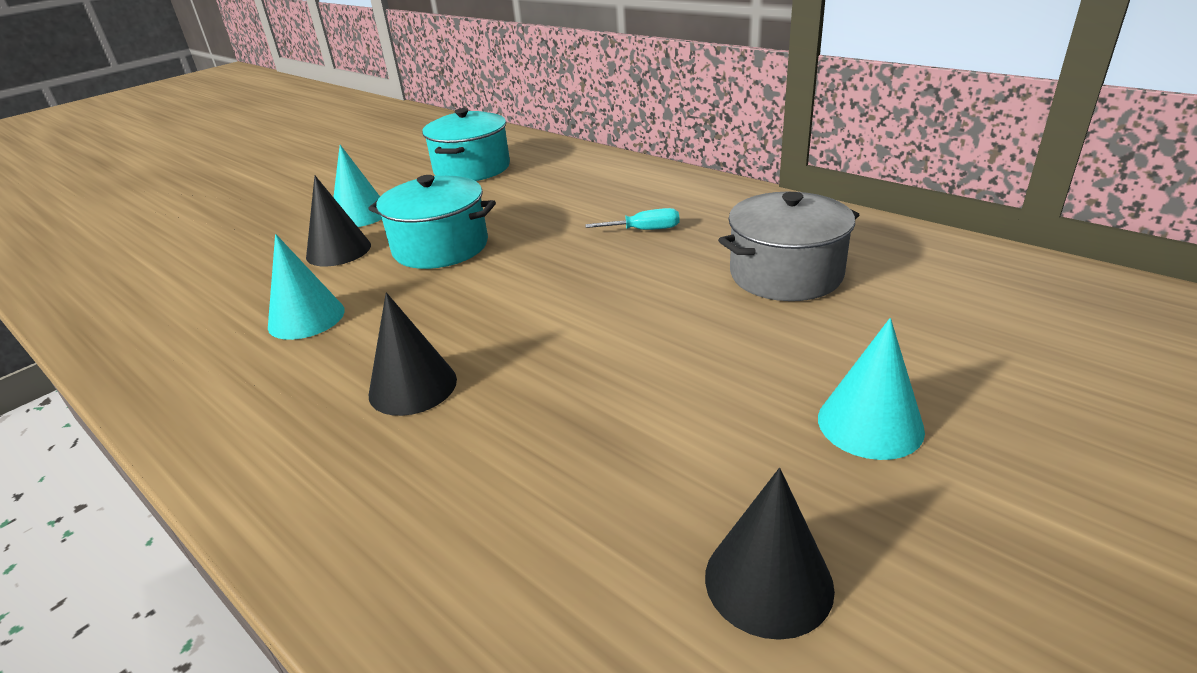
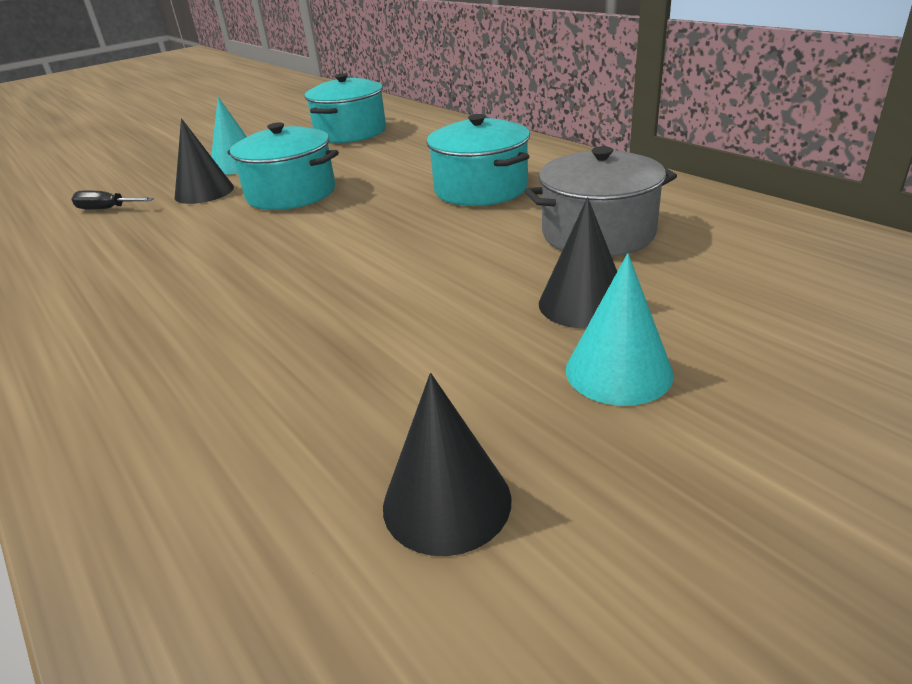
camera: 10 degrees right, 0 degrees up
(231, 279) = (107, 209): none -> black screwdriver
(306, 318) = (150, 243): turquoise cone -> none
(413, 386) = (209, 303): black cone -> black cone (583, 303)
(645, 230) = (481, 189): turquoise screwdriver -> turquoise pot

